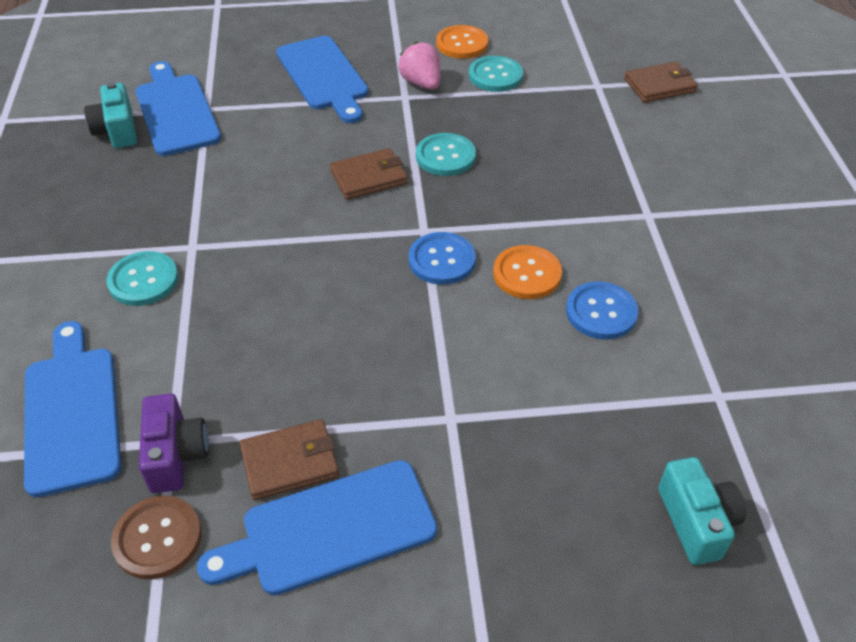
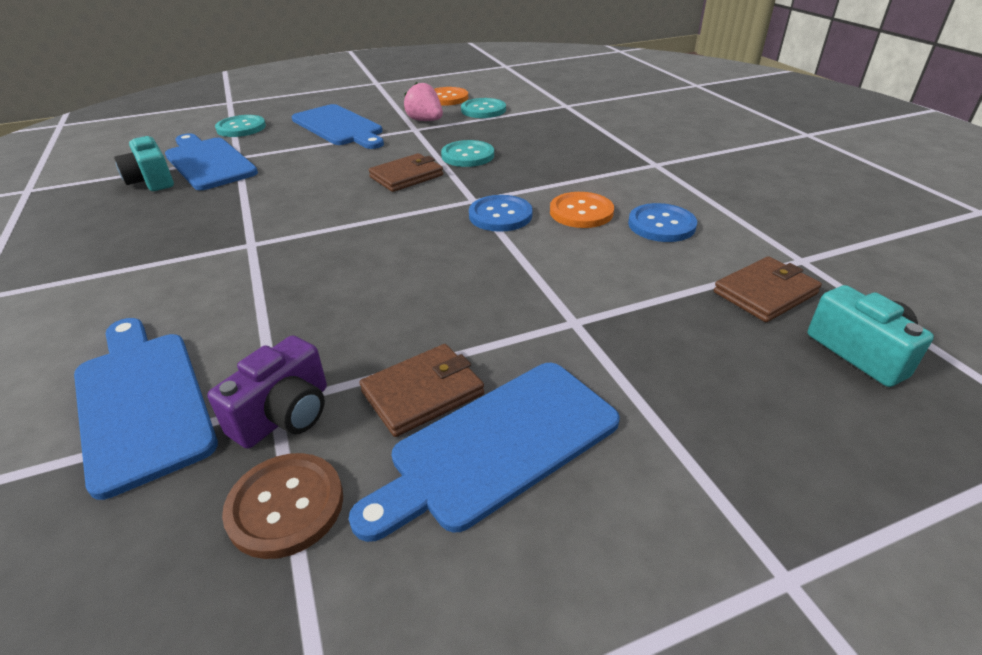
camera: 15 degrees left, 10 degrees down
(143, 280) = (204, 276): turquoise button -> turquoise button (241, 128)
(176, 455) = (285, 415): purple camera -> purple camera turned 60 degrees clockwise
(659, 85) = (612, 100): brown wallet -> brown wallet (765, 293)

